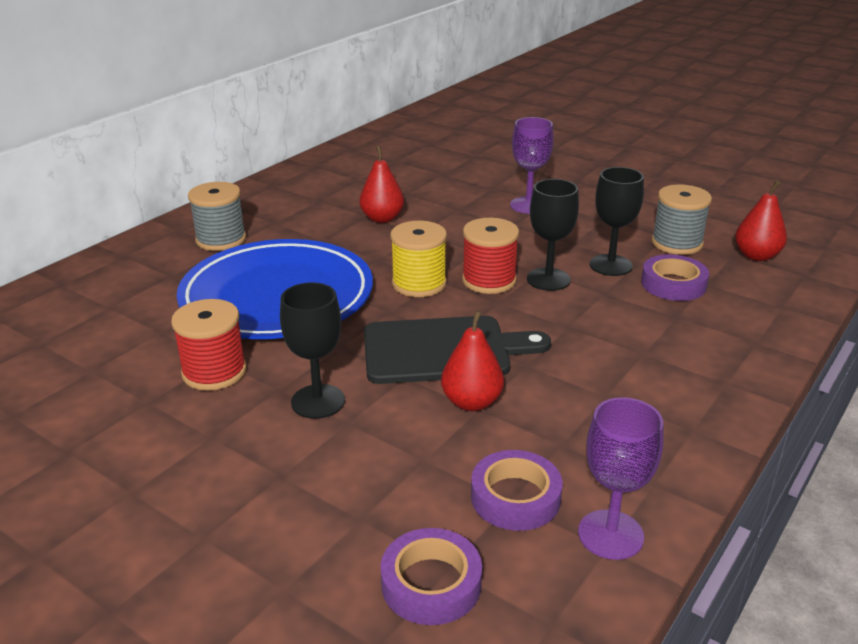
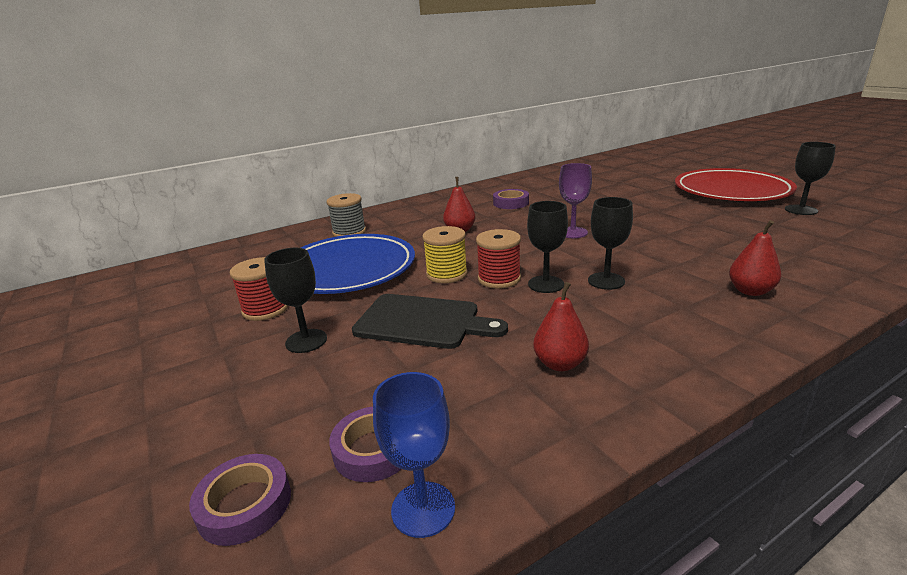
camera: 25 degrees right, 5 degrees down
(472, 402) = (409, 364): red pear -> red pear (560, 364)
(610, 534) = (423, 509): purple goblet -> blue goblet
(668, 128) = (731, 191): none -> red plate
(673, 284) = (652, 302): purple tape -> purple tape (511, 203)
(676, 243) = (678, 272): grey spool -> none
(751, 148) = (801, 210): none -> black goblet

